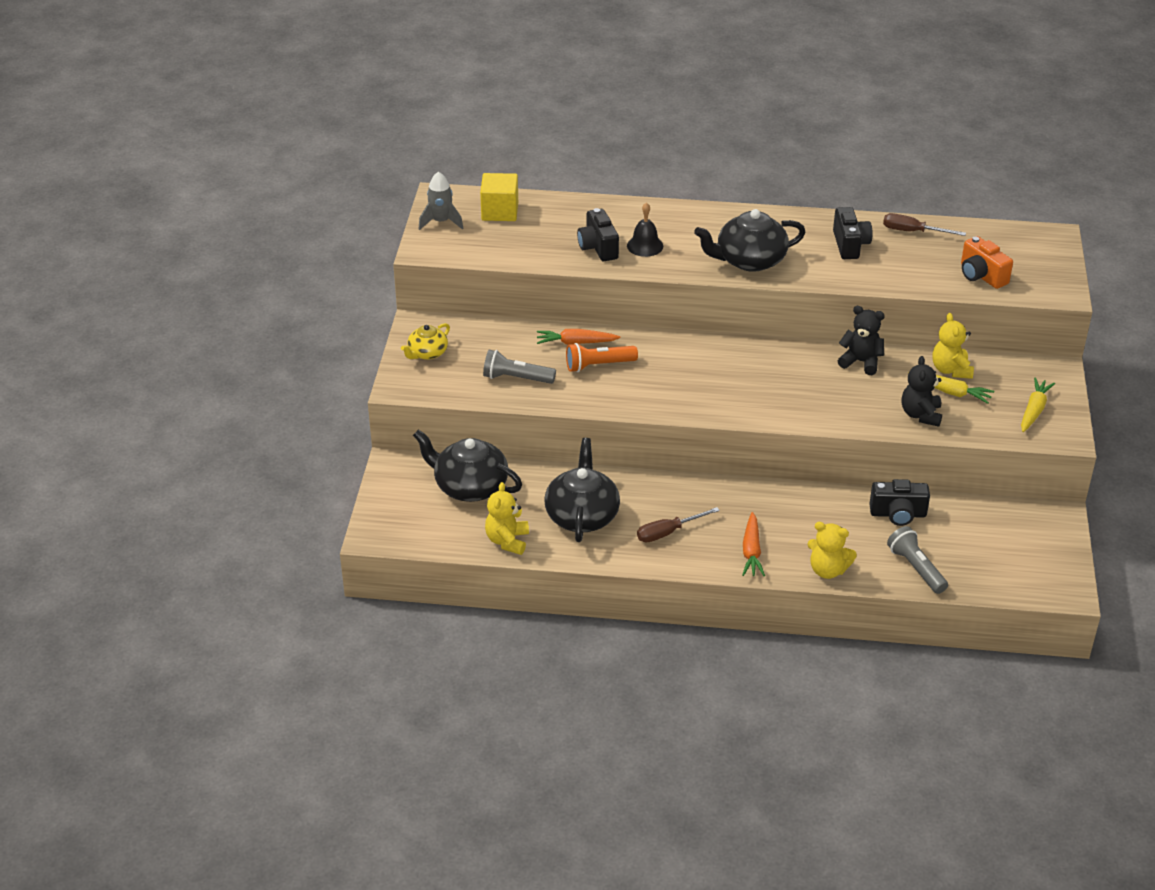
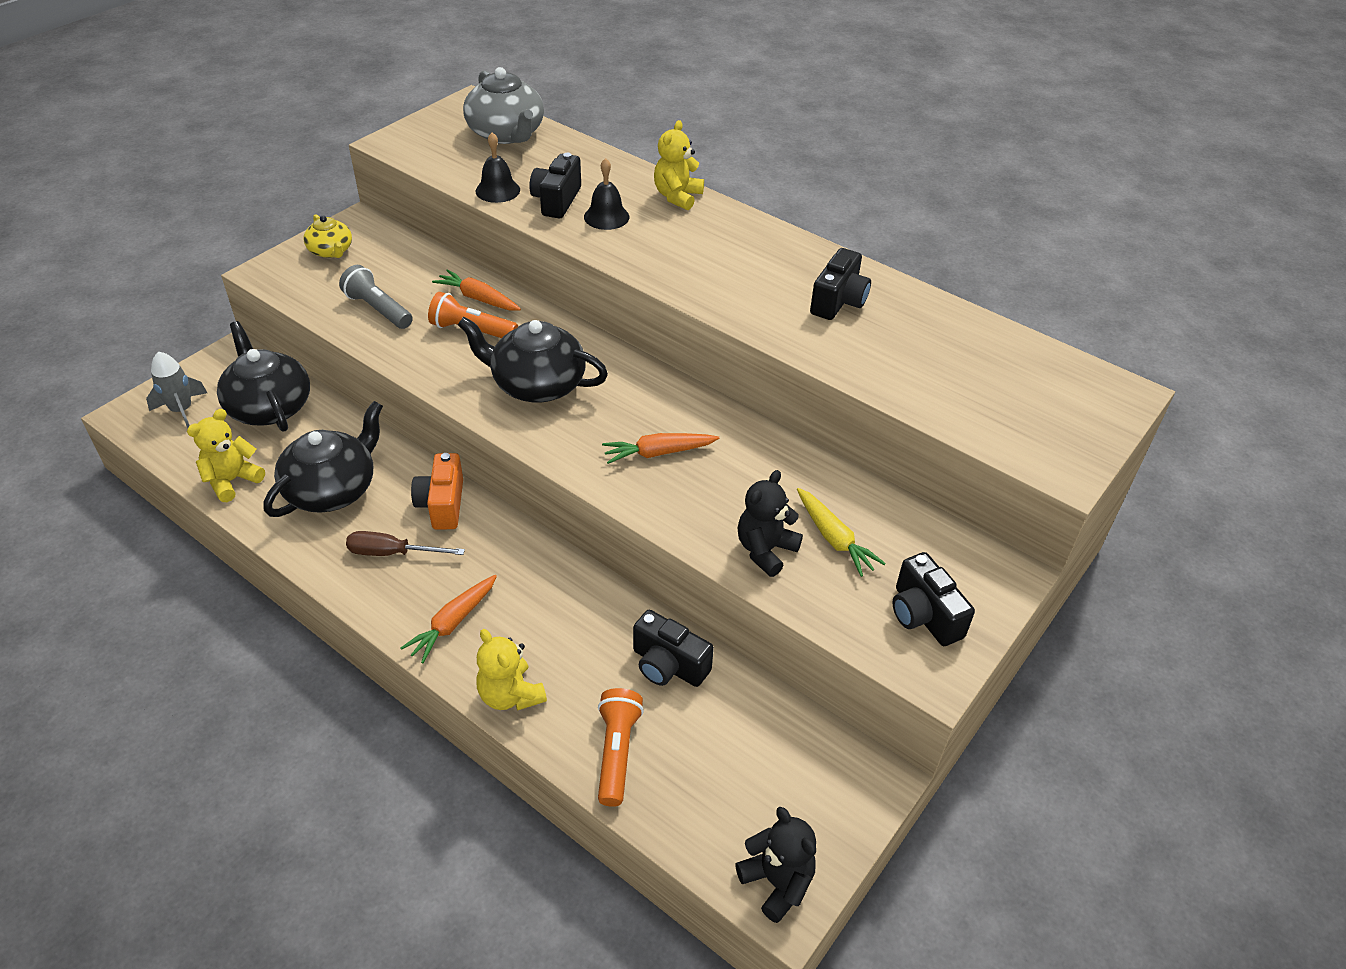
camera: 30 degrees right, 5 degrees up
(427, 353) = (331, 251): yellow teapot -> yellow teapot turned 105 degrees counterclockwise
(441, 222) = (440, 123): grey rocket -> grey rocket (182, 410)
(500, 211) = (506, 134): yellow cube -> grey teapot
(548, 256) = (497, 190): none -> black bell
(749, 260) = (701, 274): black teapot -> black teapot (537, 384)
(804, 389) = (658, 453): none -> orange carrot
(861, 362) = (760, 450): black teddy bear -> black teddy bear (777, 882)
(913, 231) = (934, 316): brown screwdriver -> none
(916, 568) = (617, 752): grey flashlight -> orange flashlight
(951, 370) = (862, 510): yellow teddy bear -> yellow teddy bear (677, 197)
(981, 276) = (970, 402): orange camera -> orange camera (442, 504)
(1034, 410) = (923, 615): yellow carrot -> black camera

